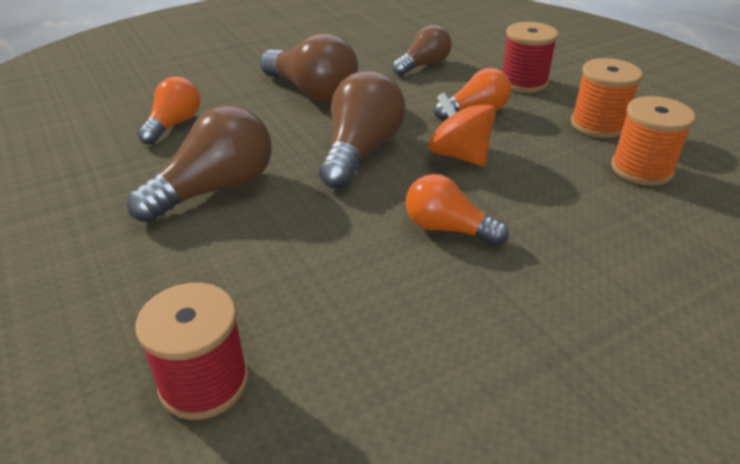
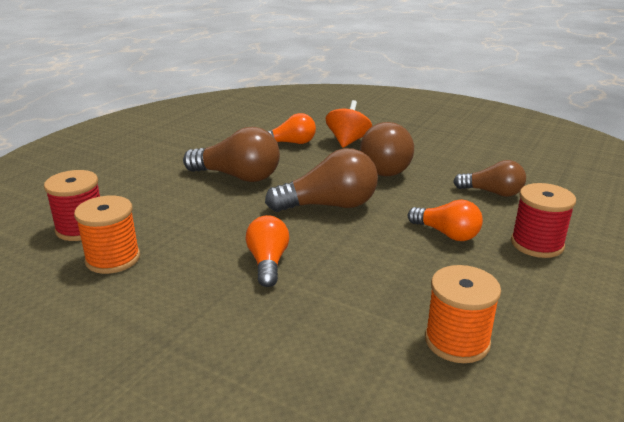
camera: 60 degrees right, 10 degrees down
(459, 155) = (368, 243): orange spinning top -> orange spinning top (348, 141)
(597, 125) = (511, 301): orange spool -> orange spool (113, 259)

